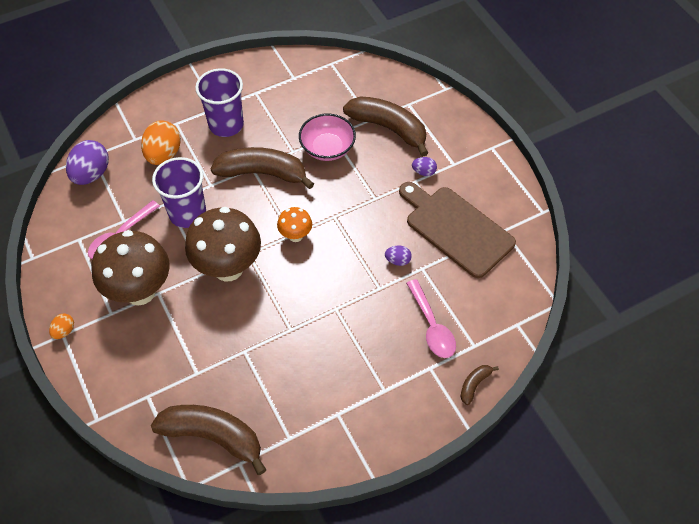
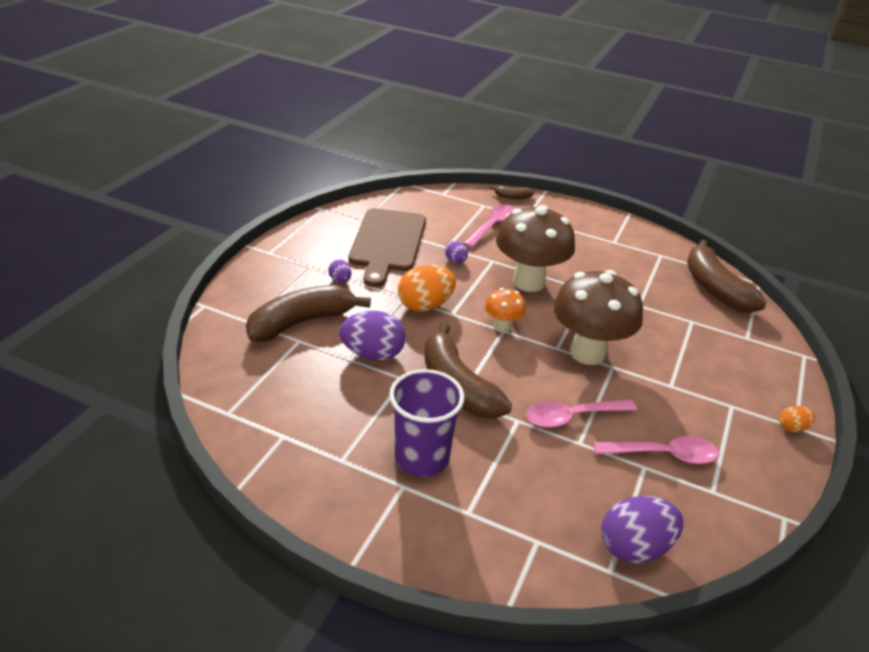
camera: 130 degrees left, 20 degrees down
(140, 291) = (687, 399): brown mushroom -> brown mushroom (528, 282)
(163, 155) = (527, 491): orange egg -> orange egg (425, 306)
(187, 213) = (572, 417): purple cup -> pink spoon
(327, 148) = (373, 354): pink bowl -> purple egg
(389, 128) = (302, 322): brown banana -> brown banana turned 60 degrees clockwise

